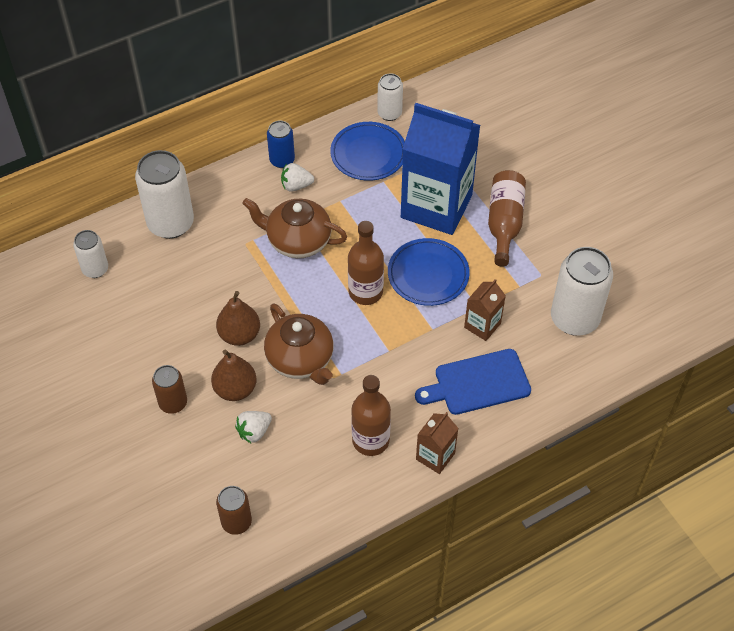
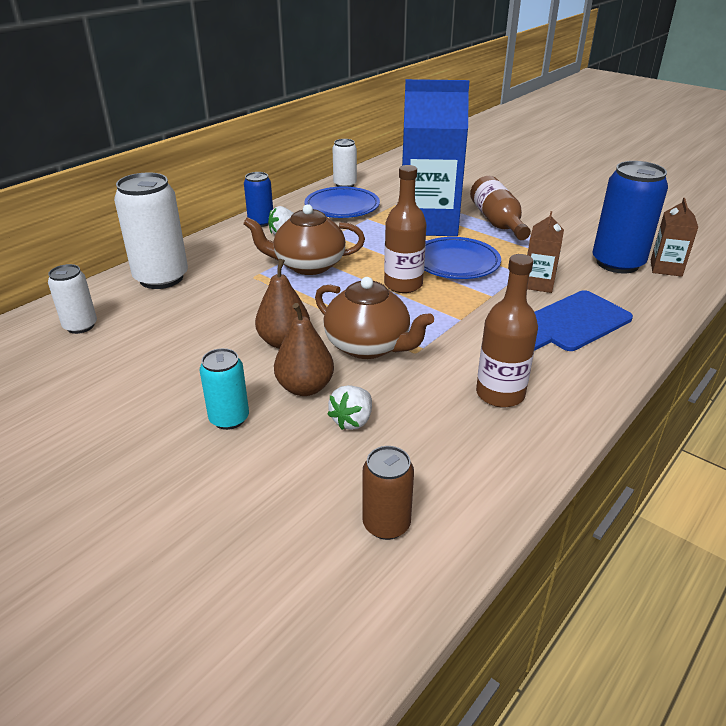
camera: 20 degrees left, 20 degrees down
(173, 403) = (229, 419): brown can -> turquoise can
(435, 456) = (584, 390): brown carton -> brown carton (666, 268)
(574, 319) = (617, 263): white can -> blue can

